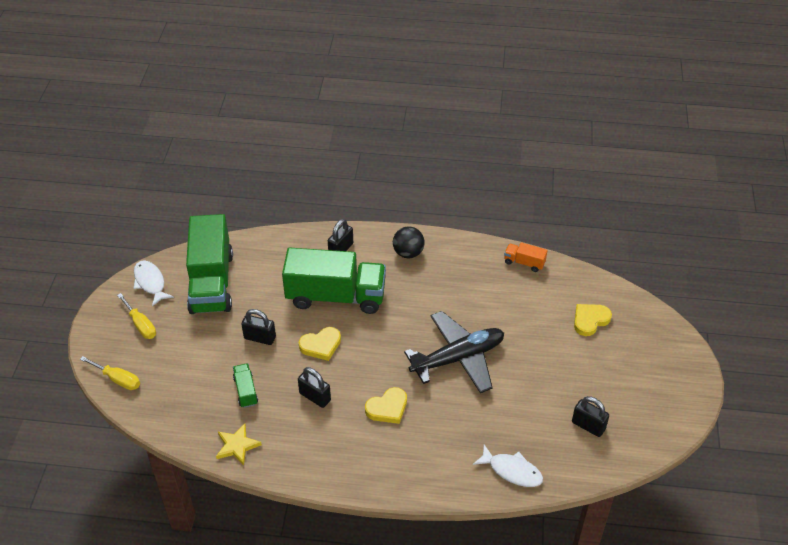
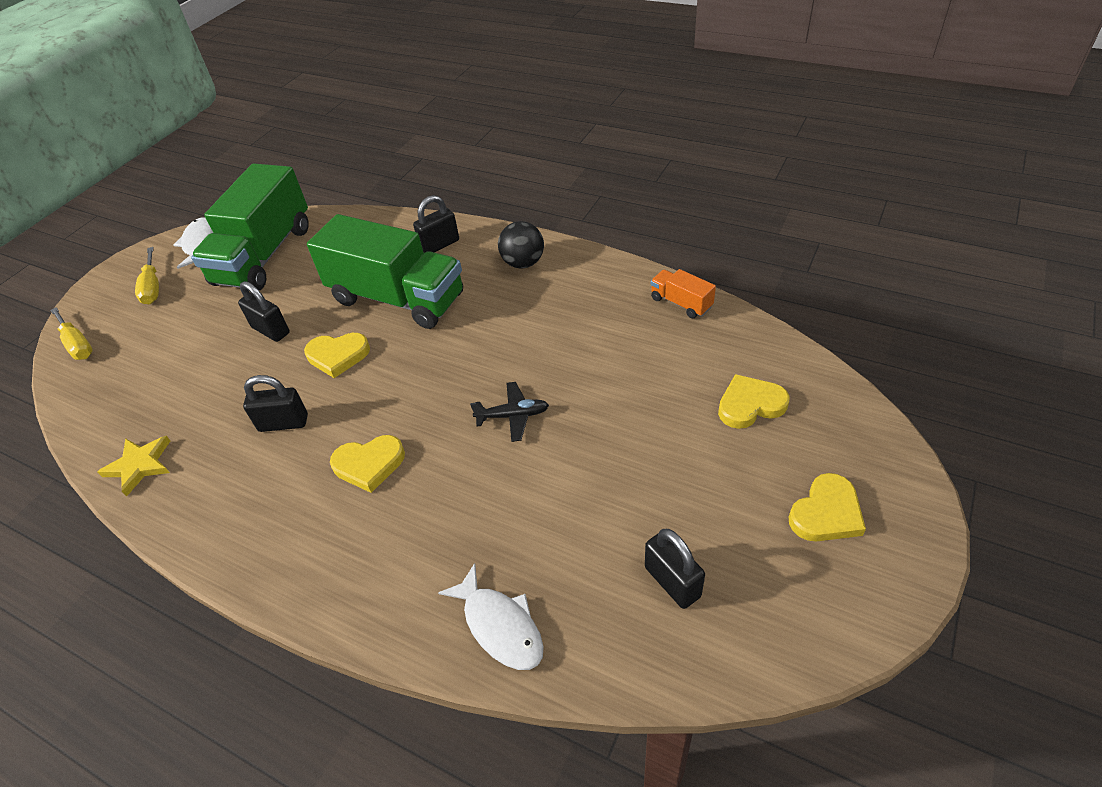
camera: 25 degrees right, 0 degrees up
(245, 391) = (205, 393): green truck -> none
(315, 397) = (283, 423): black padlock -> black padlock turned 60 degrees counterclockwise
(458, 358) = (512, 416): black plane -> black plane, size x0.45
(650, 371) = (826, 513): none -> yellow heart

